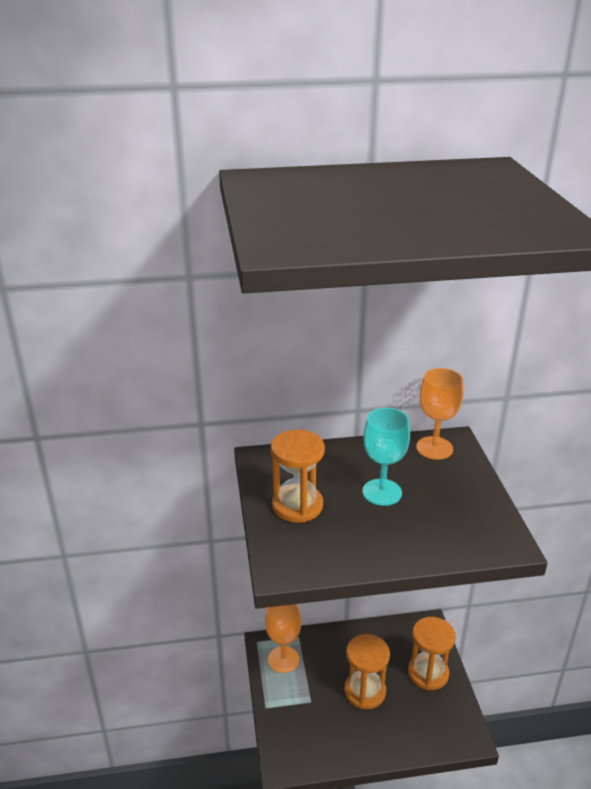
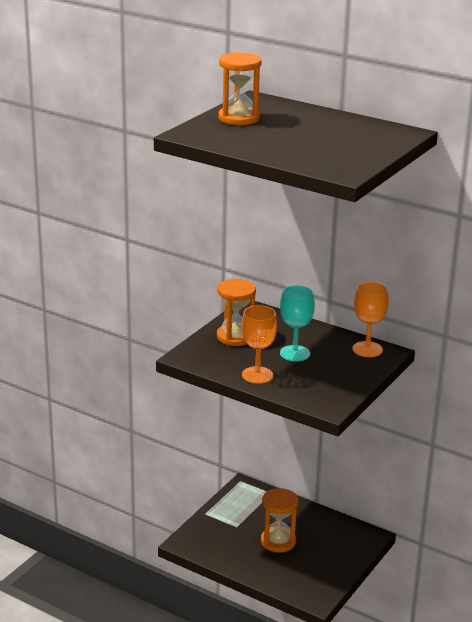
camera: 40 degrees right, 5 degrees down
(283, 659) = (245, 498): orange goblet -> orange goblet (257, 375)
(428, 673) = (334, 557): orange hourglass -> orange hourglass (239, 118)

